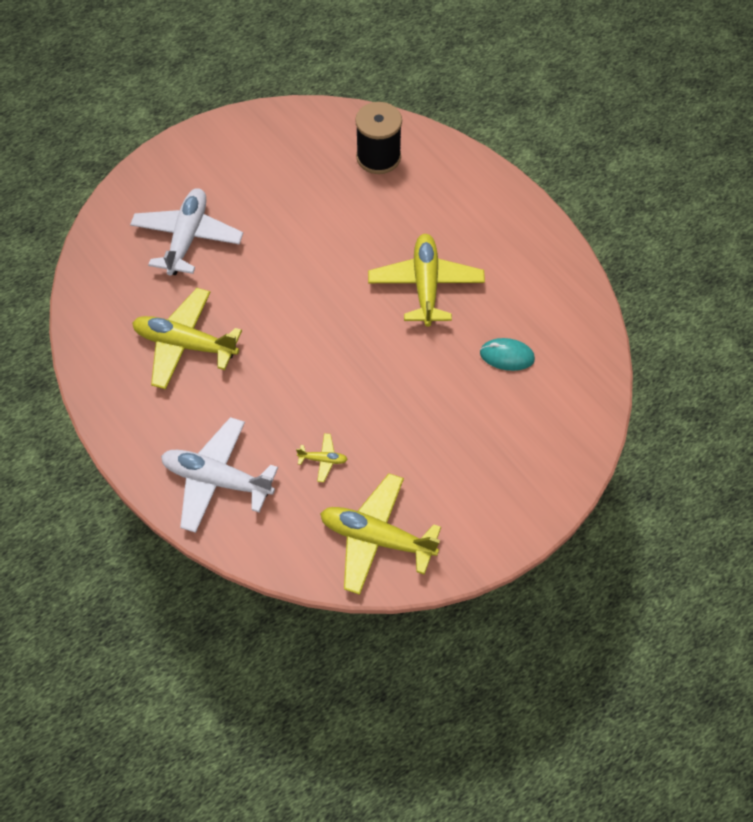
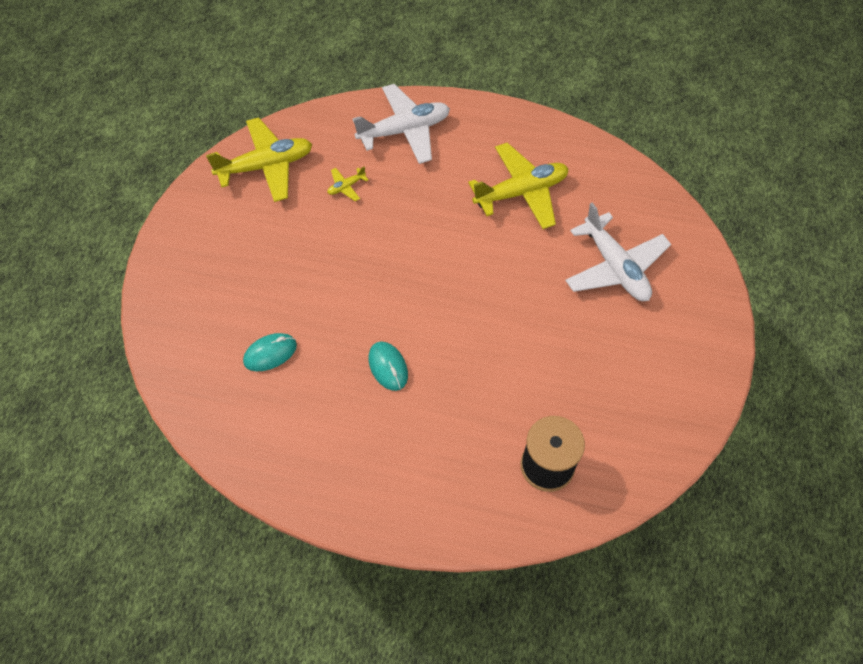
camera: 140 degrees right, 0 degrees up
(425, 285) = (388, 367): yellow plane -> turquoise mouse

